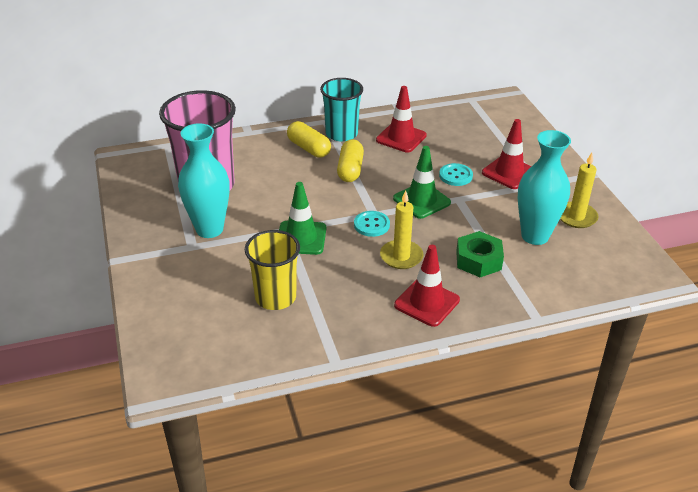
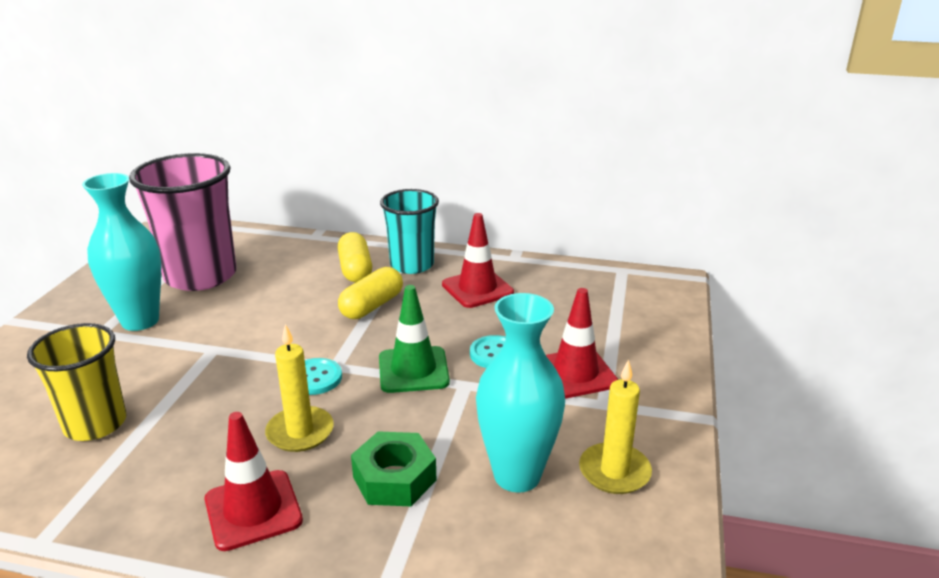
camera: 30 degrees right, 10 degrees down
(301, 238) = (216, 364): green traffic cone -> none

